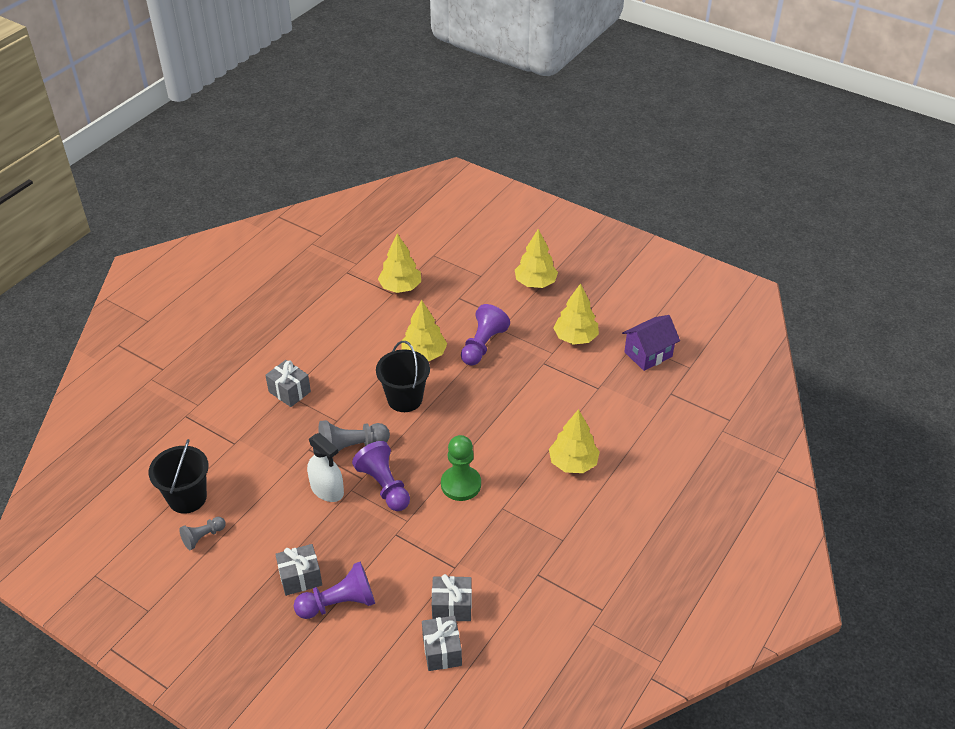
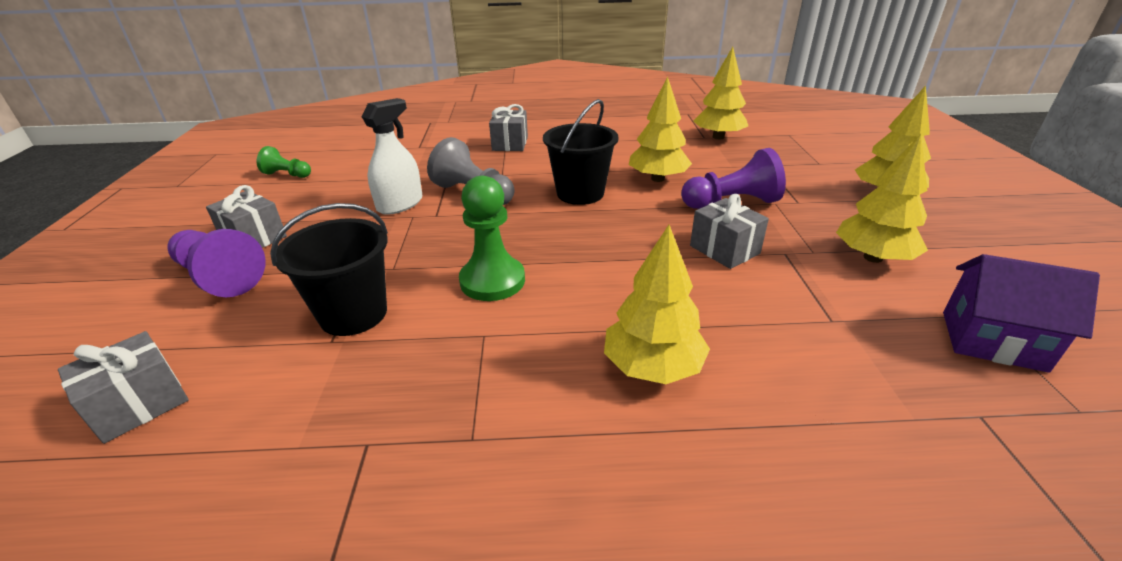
camera: 55 degrees right, 10 degrees down
(187, 498) = (333, 153): black bucket -> black bucket (353, 314)
(203, 537) = (287, 175): grey pawn -> green pawn
(327, 490) = (400, 204): white spray bottle -> white spray bottle turned 150 degrees counterclockwise
(384, 486) = (437, 232): purple pawn -> none
(452, 607) = (244, 373): grey gift -> grey gift (724, 250)

